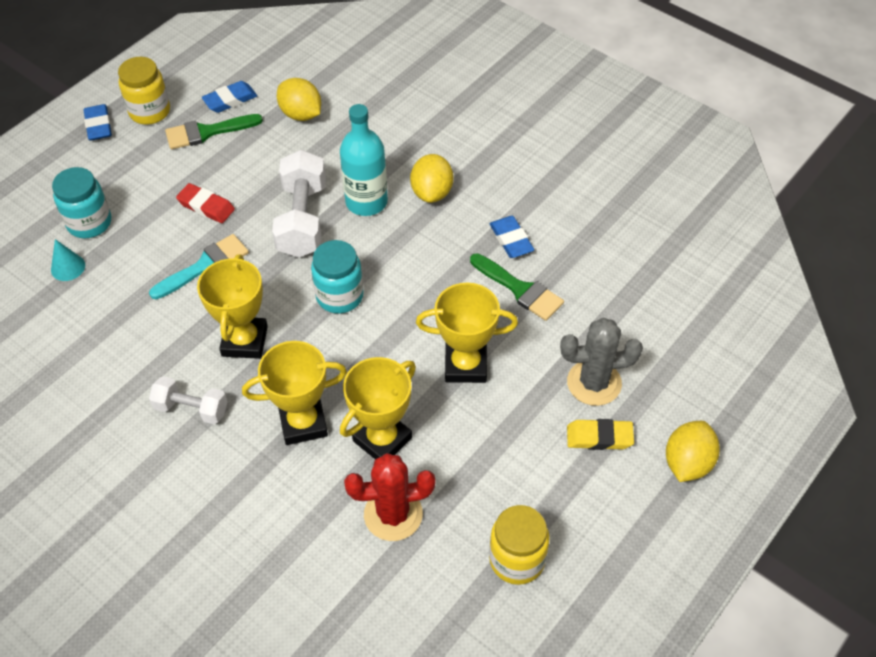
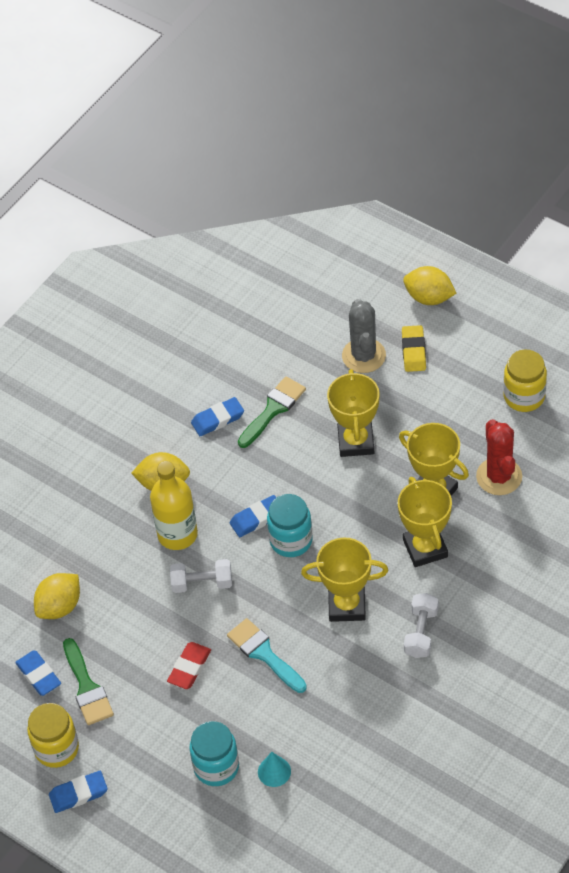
camera: 90 degrees left, 0 degrees up
(302, 219) = (202, 583): white dumbbell -> white dumbbell, size x0.60
(366, 202) = (177, 534): turquoise bottle -> yellow bottle
(374, 268) = (257, 518): none -> blue eraser

